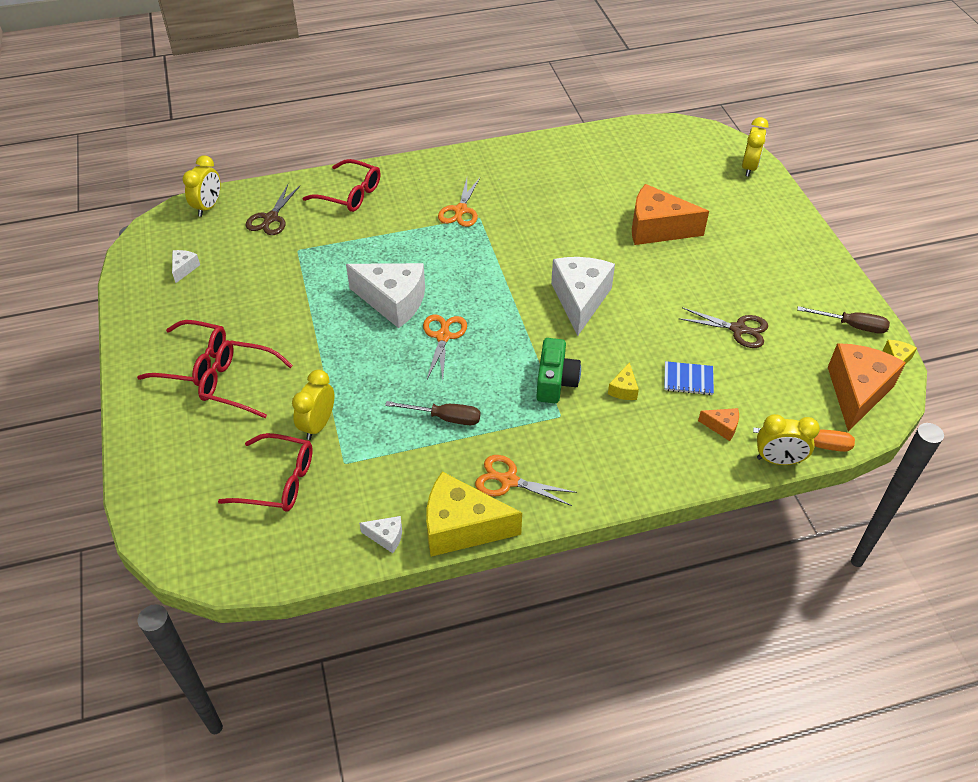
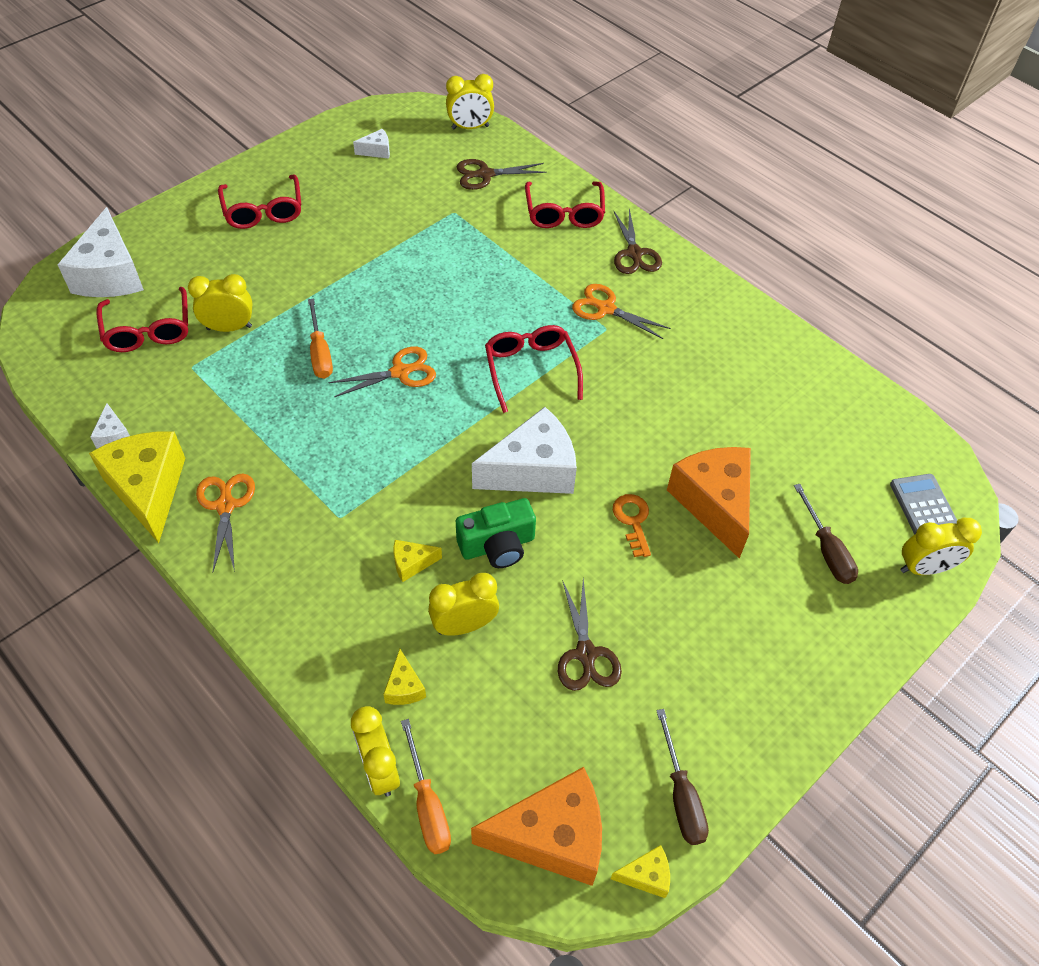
camera: 60 degrees right, 5 degrees up
(238, 384) = (252, 251): red glasses -> red glasses (531, 370)
(389, 376) = (320, 353): none -> orange screwdriver
(393, 302) = (426, 312): white cheese -> white cheese (110, 274)
(419, 177) = (634, 253): none -> brown scissors
(445, 418) = (286, 419): brown screwdriver -> brown screwdriver (826, 550)
(460, 210) = (606, 309): orange scissors -> orange scissors turned 45 degrees clockwise
(555, 381) = (388, 494): green camera -> green camera (497, 545)
(649, 269) = (632, 520): none -> orange key
(688, 379) = (464, 625): blue notebook -> yellow clock
(709, 149) = (925, 509): none -> grey calculator
(722, 427) = (404, 687): orange cheese -> yellow cheese

